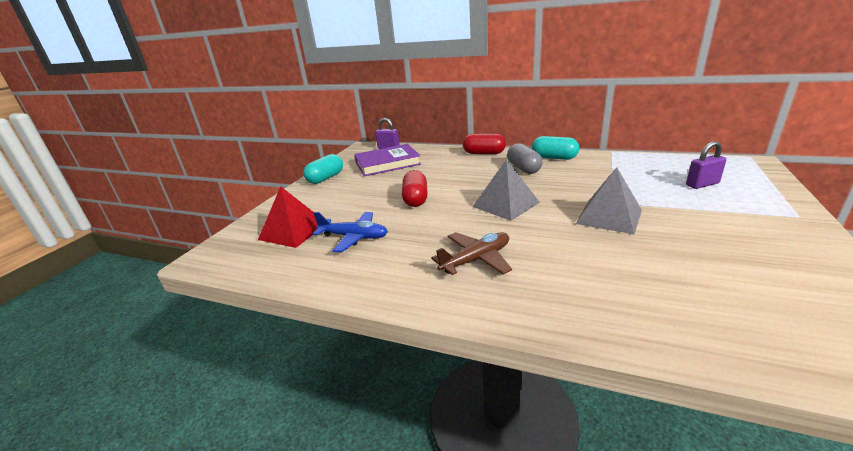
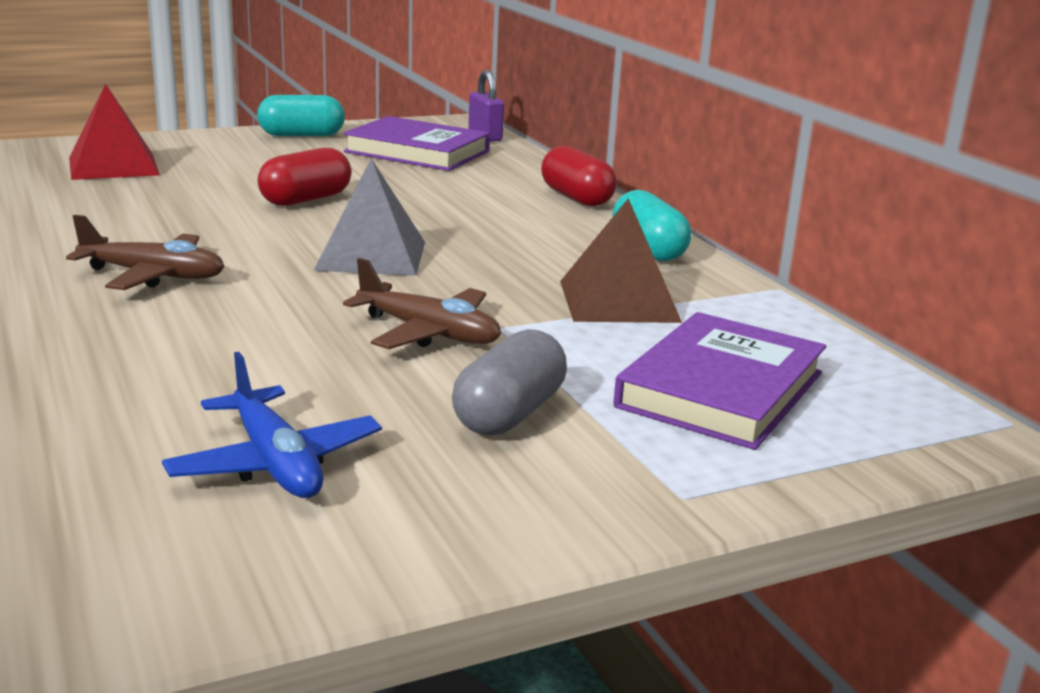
camera: 40 degrees right, 5 degrees down
(354, 237) = (135, 198): blue plane -> blue plane (275, 463)
(523, 168) = (550, 238): grey capsule -> grey capsule (509, 414)
(603, 176) = (619, 301): none -> brown pyramid
(609, 216) = (428, 333): grey pyramid -> brown plane
(702, 184) = (721, 390): purple padlock -> purple book

